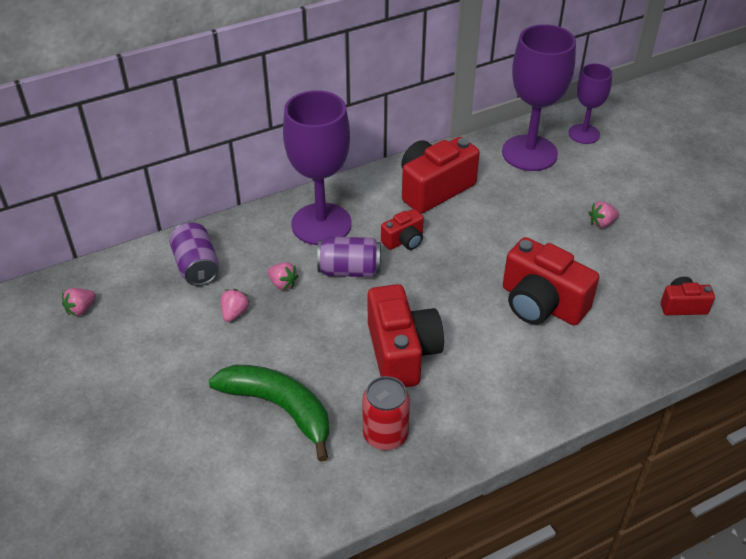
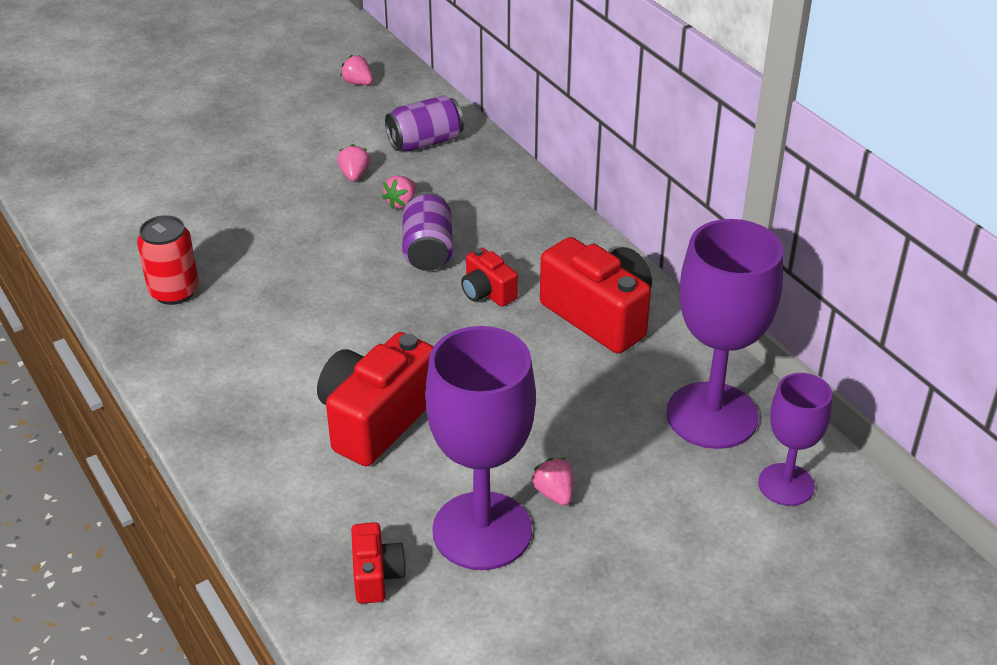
camera: 85 degrees right, 5 degrees down
(235, 313) = (354, 175): pink strawberry -> pink strawberry turned 105 degrees counterclockwise
(279, 408) = (218, 217): green banana -> none
(321, 224) = (509, 223): purple goblet -> purple goblet (482, 531)
(402, 352) = (292, 298): red camera -> none

